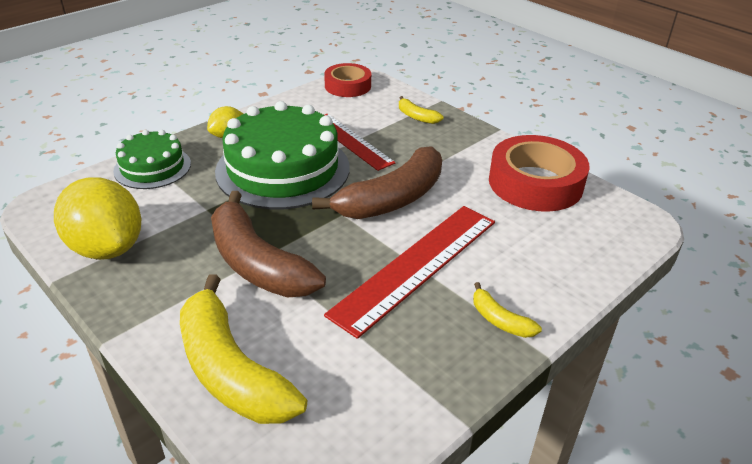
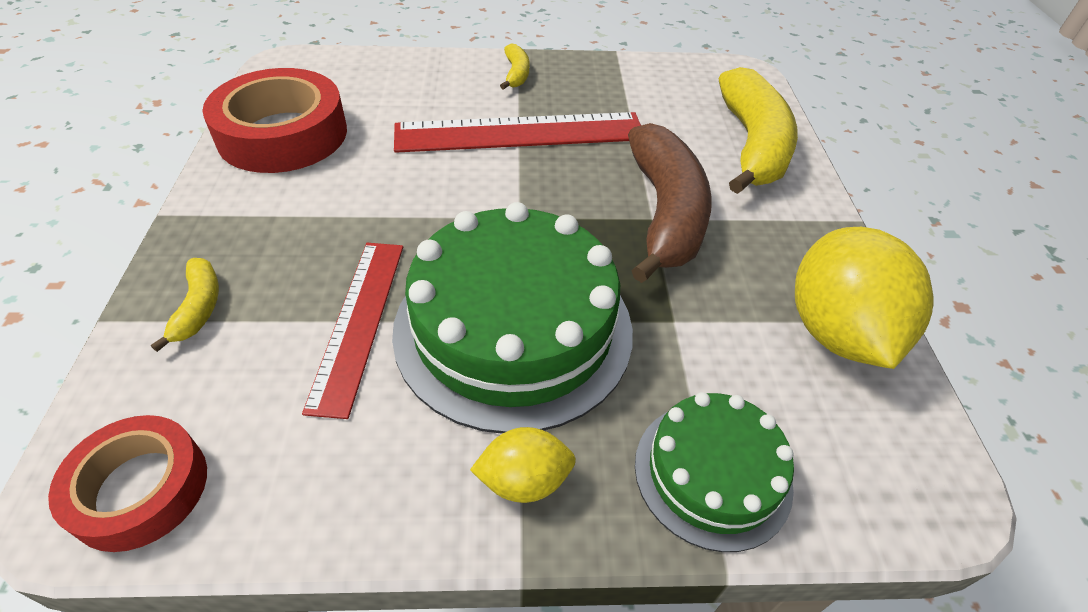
camera: 140 degrees left, 10 degrees up
(392, 199) = (445, 201): brown banana -> none

